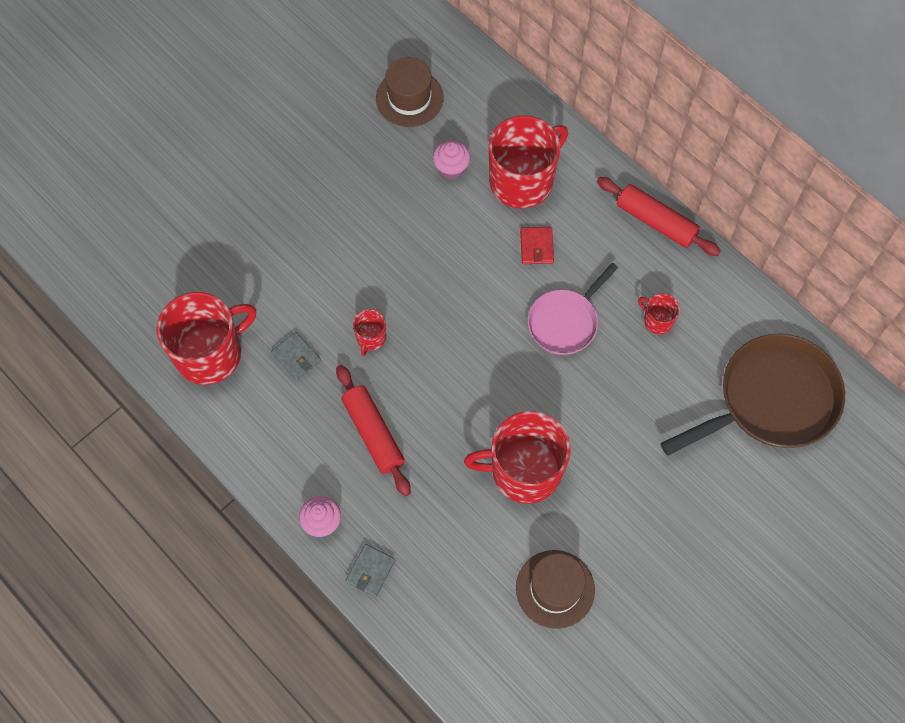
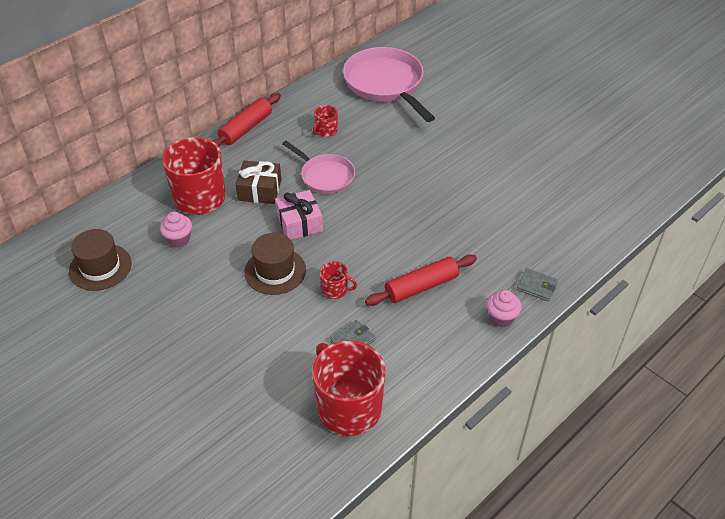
camera: 90 degrees left, 20 degrees down
(479, 295) = (299, 223): none -> pink gift
(524, 471) = (445, 200): red mug -> none
(536, 247) = (259, 190): red wallet -> brown gift
(555, 589) = (531, 185): brown hat -> brown hat (275, 271)
(771, 400) = (386, 84): brown pan -> pink pan

